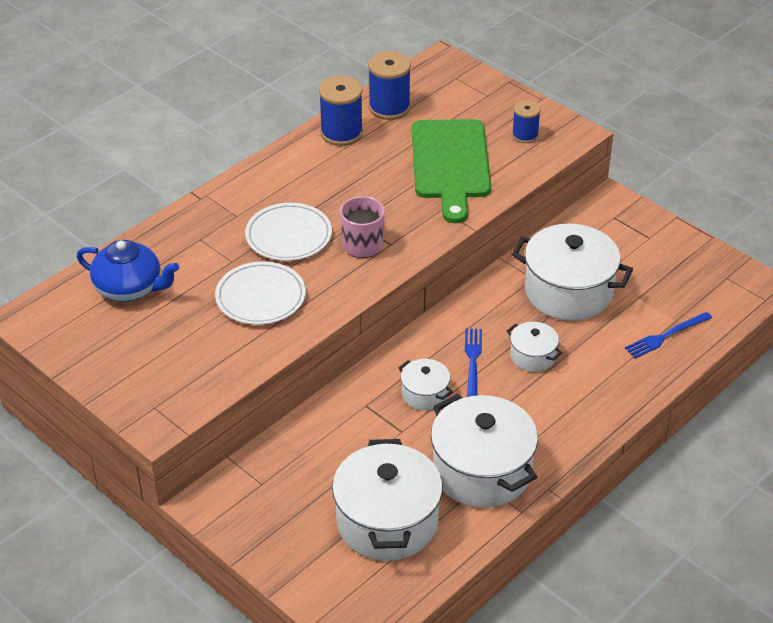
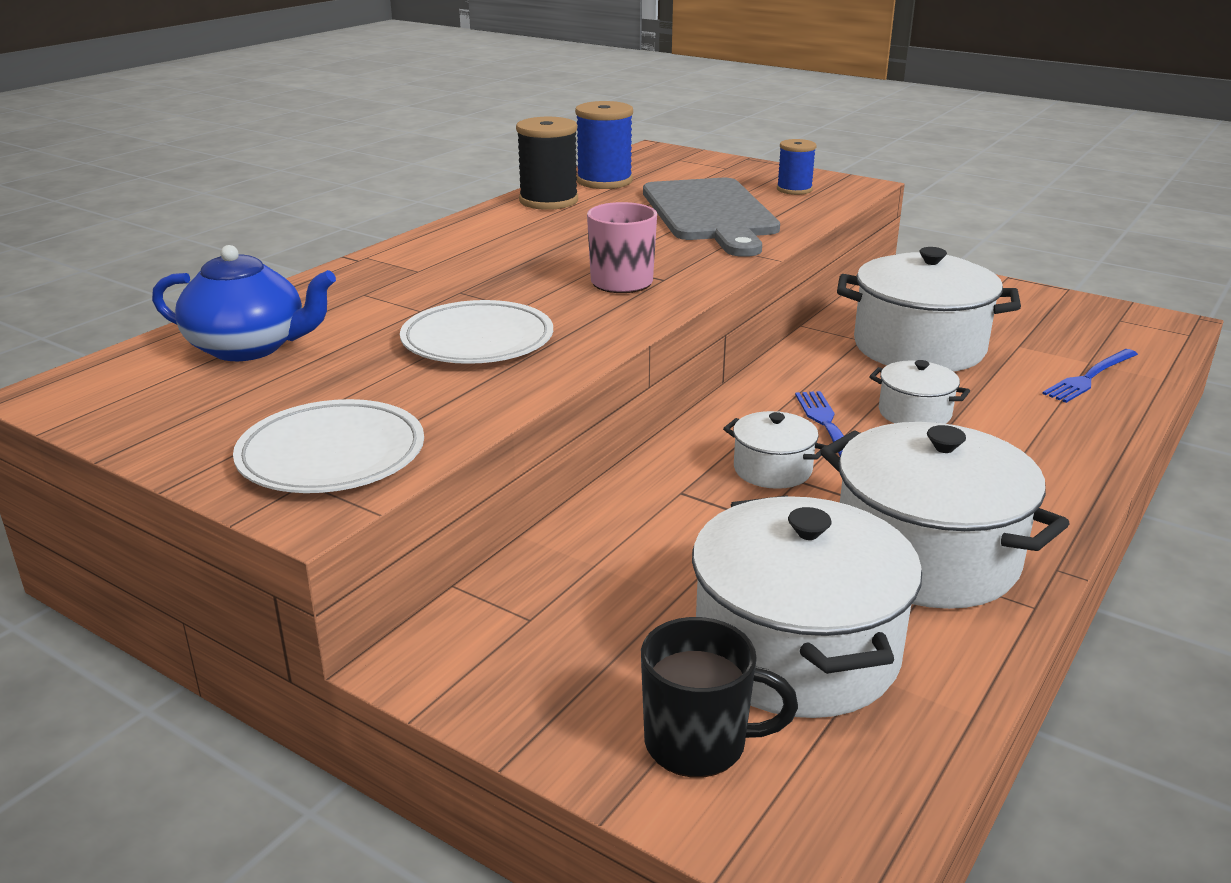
camera: 10 degrees left, 15 degrees down
(288, 236) = (504, 282): white plate -> white plate (331, 455)
(322, 565) = (699, 743): none -> black mug
(341, 133) = (548, 201): blue spool -> black spool
(450, 164) = (710, 214): green cutting board -> grey cutting board

